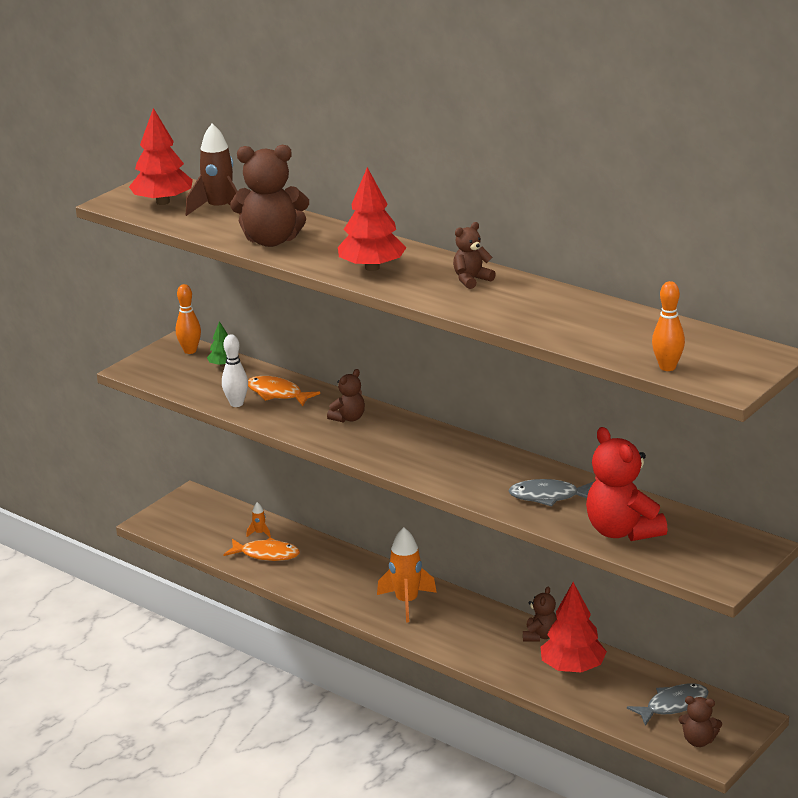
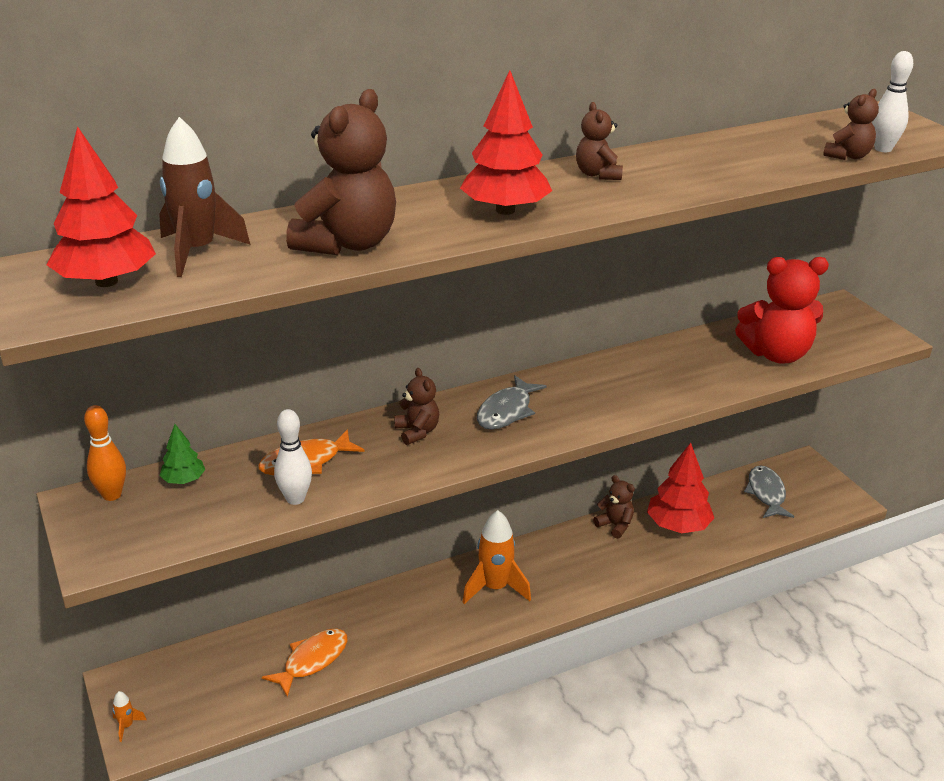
camera: 65 degrees left, 5 degrees up
(259, 533) = (263, 651): orange rocket -> orange rocket (127, 726)
(548, 496) = (686, 370): grey fish -> grey fish (506, 411)
(667, 367) = (883, 149): orange bowling pin -> white bowling pin
(698, 741) = (823, 499): brown teddy bear -> brown teddy bear (848, 156)

